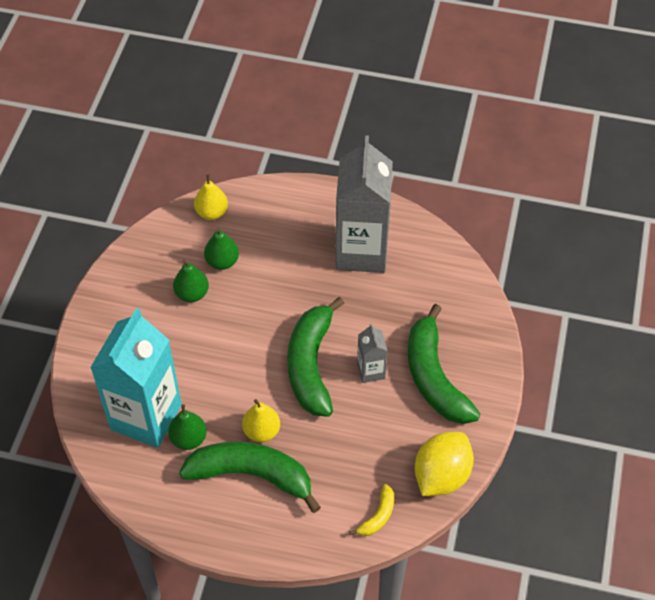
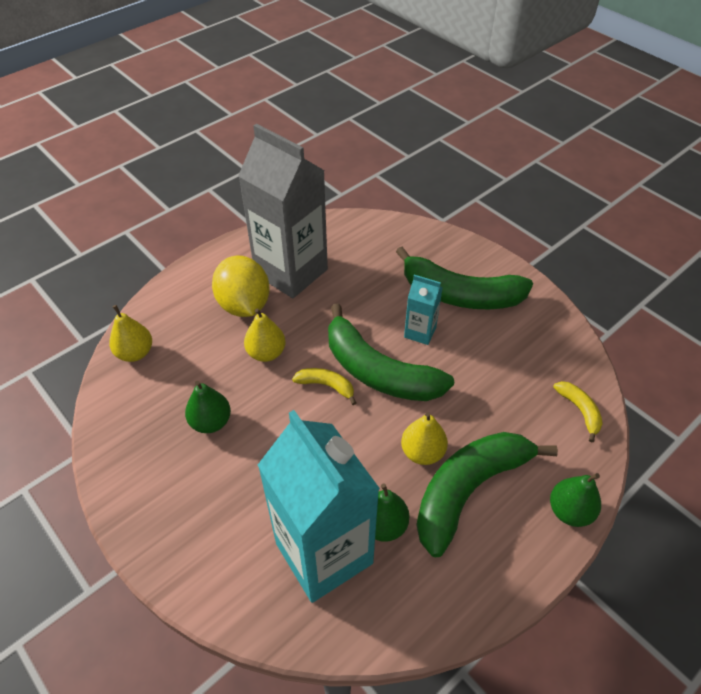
camera: 55 degrees left, 5 degrees down
(222, 262) = (199, 376): green pear -> green pear (569, 511)
(272, 287) = (266, 353): none -> yellow pear
(273, 341) = (326, 386): none -> yellow banana
(371, 371) = (420, 332): grey carton -> turquoise carton
(441, 475) = (563, 343): yellow lemon -> yellow lemon (244, 305)

